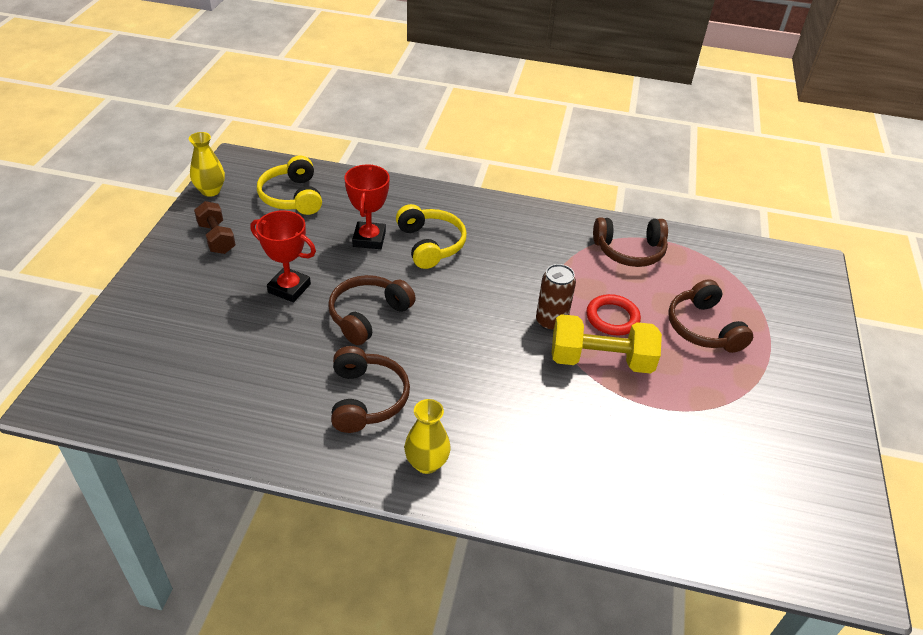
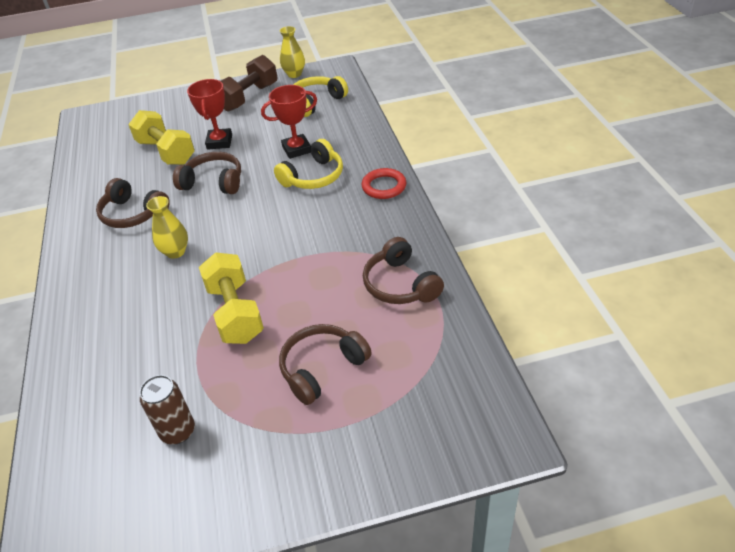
camera: 70 degrees right, 0 degrees up
(217, 238) = (248, 97): brown dumbbell -> brown dumbbell, size x1.55
(259, 337) = (166, 152): none -> yellow dumbbell
(367, 398) = (133, 214): brown headphones -> brown headphones turned 60 degrees clockwise
(426, 463) = (85, 261): yellow vase -> yellow vase (175, 252)
(551, 322) = (265, 269): brown can -> brown can (178, 431)
(612, 318) = (294, 302): red ring -> red ring (384, 186)

